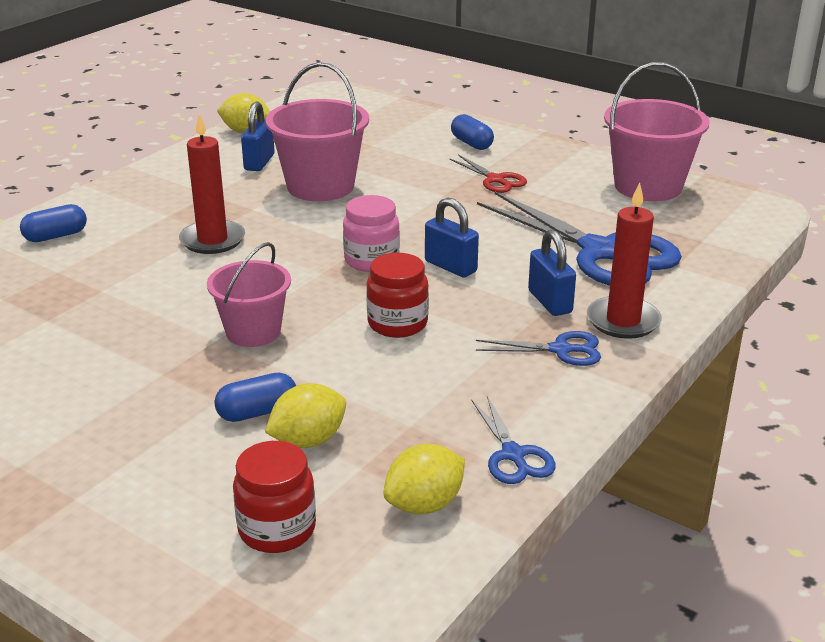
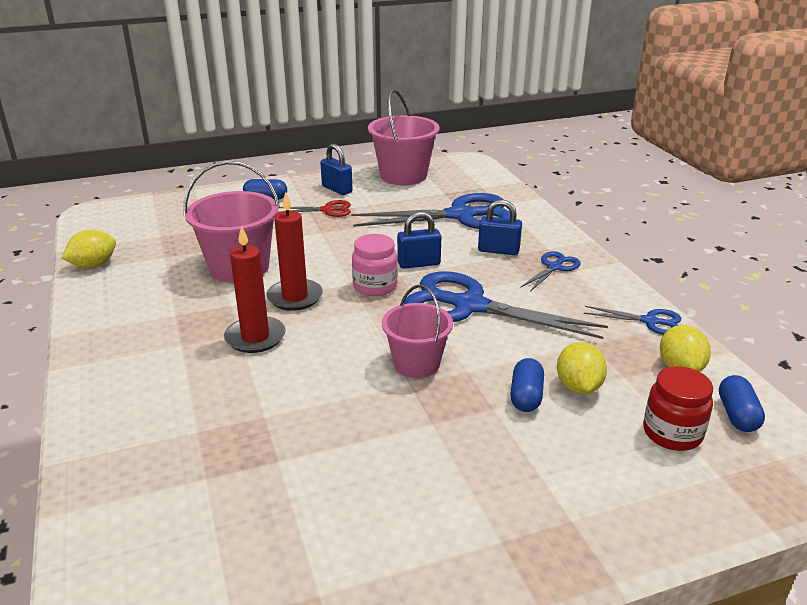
camera: 55 degrees left, 0 degrees up
(56, 236) = (129, 413): blue capsule -> blue capsule (737, 415)
(259, 162) = (158, 277): blue padlock -> blue padlock (337, 189)
(397, 324) = (468, 306): red jar -> blue scissors
(623, 321) = (542, 239): red candle -> red candle (295, 297)

